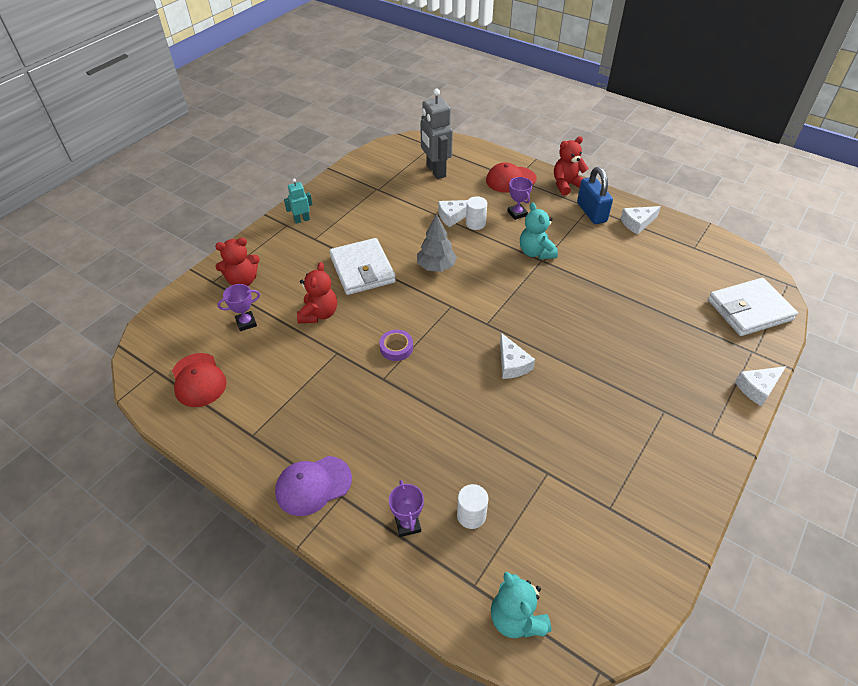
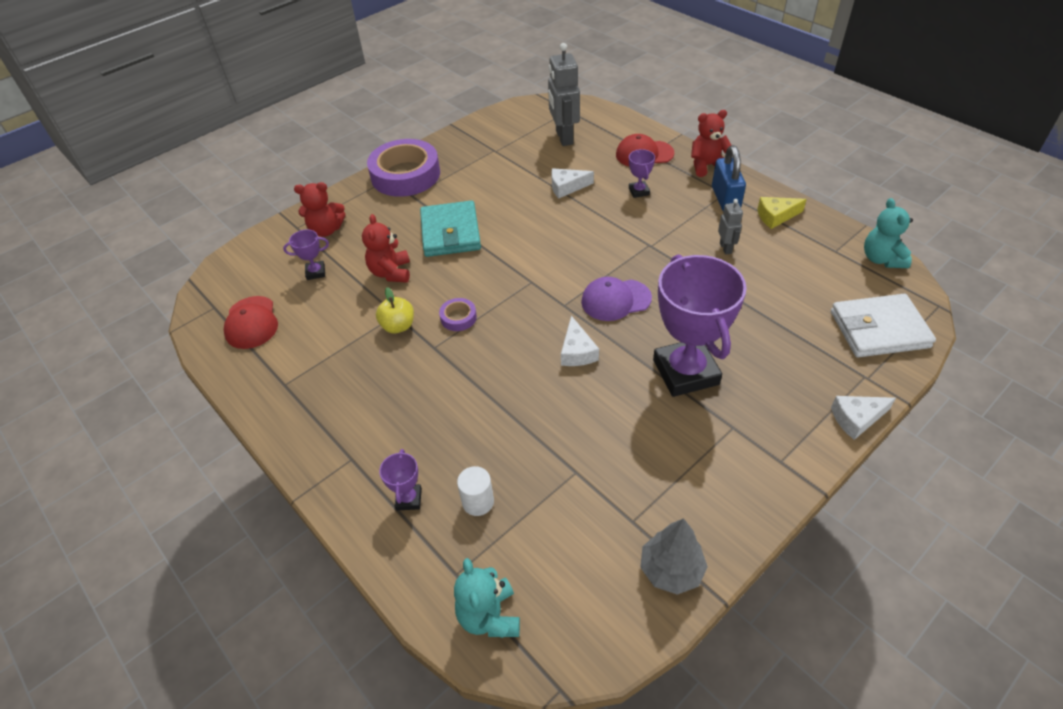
camera: 15 degrees right, 0 degrees up
(302, 220) = (405, 175): turquoise robot -> purple tape
(313, 485) = (327, 443): purple cap -> purple cap (615, 300)
(319, 314) = (391, 272): red teddy bear -> red teddy bear turned 150 degrees clockwise
(343, 363) = (398, 326): none -> yellow apple
(362, 269) = (450, 232): white wallet -> turquoise wallet
(436, 267) = (529, 238): grey tree -> grey tree (671, 570)
(475, 223) = (588, 197): white cylinder -> none
(536, 252) = (645, 235): turquoise teddy bear -> turquoise teddy bear (881, 259)
(606, 255) = (726, 248): none -> grey robot
(609, 369) = (686, 372): none -> purple trophy
(637, 223) = (776, 216): white cheese -> yellow cheese

